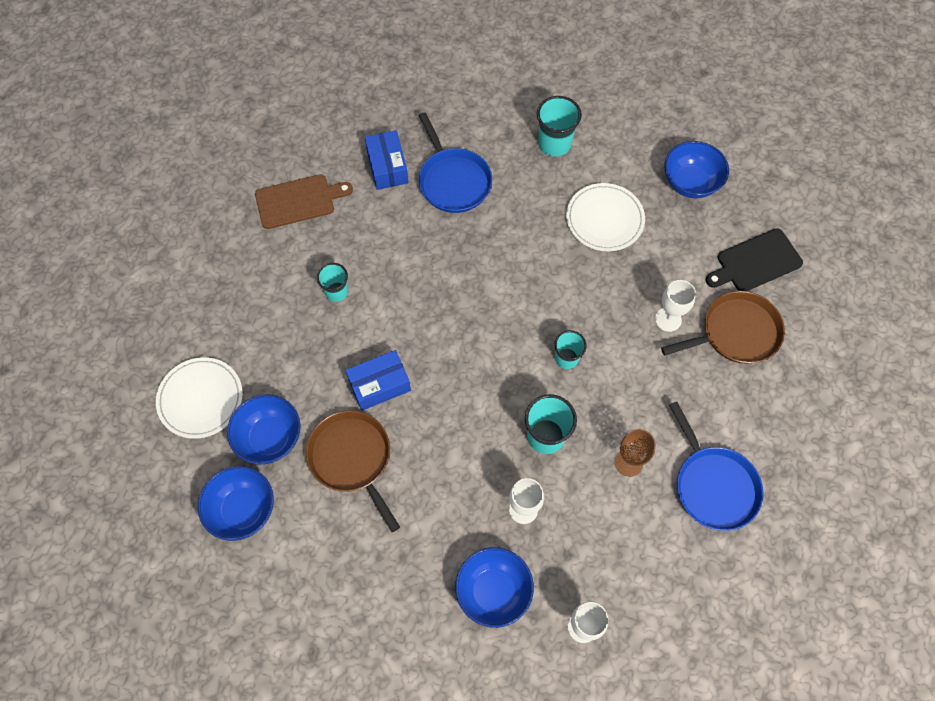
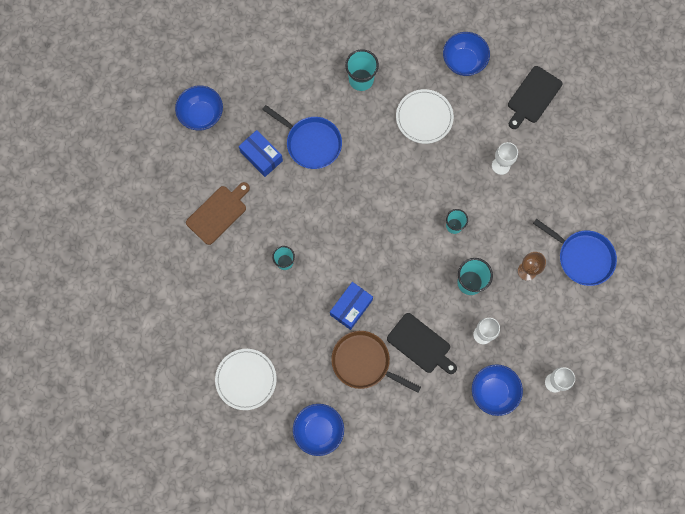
camera: 30 degrees left, 10 degrees up
(270, 438) = (305, 378): blue bowl -> blue bowl (201, 115)
(436, 477) = (420, 344): none -> black cutting board
(736, 332) = (545, 152): brown pan -> none

